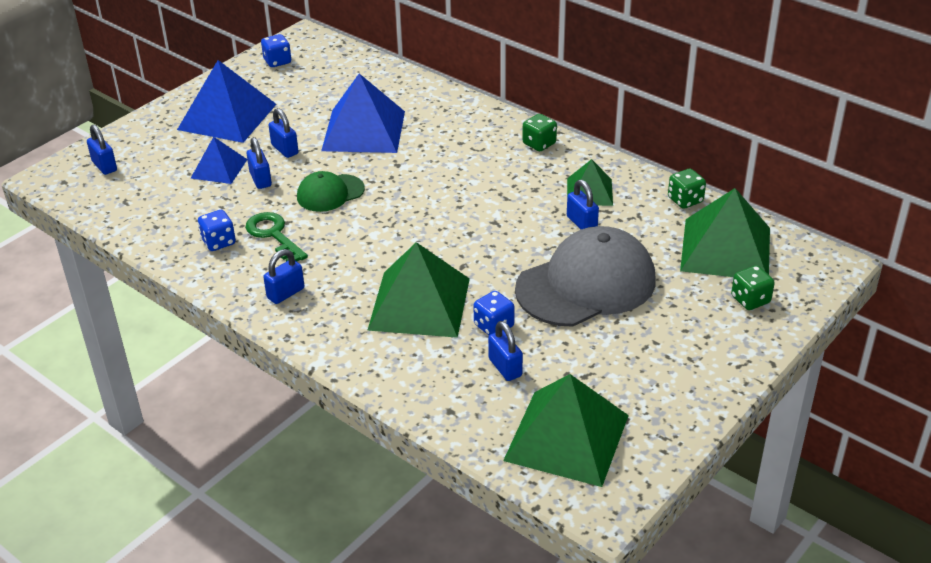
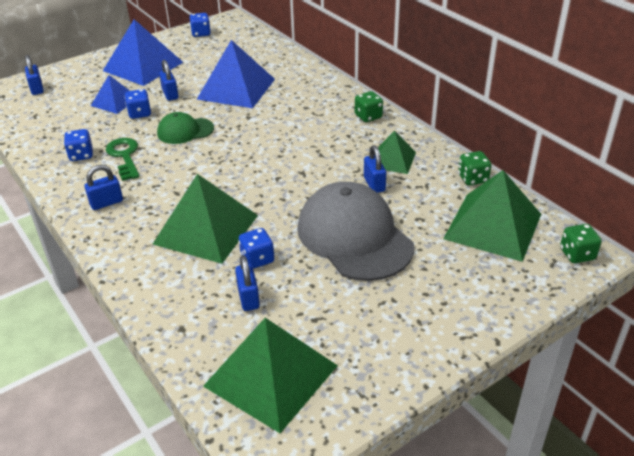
camera: 15 degrees right, 0 degrees up
(260, 179) = (140, 113): blue padlock -> blue dice
(586, 284) = (354, 236): grey cap -> grey cap turned 105 degrees counterclockwise
(750, 300) = (498, 276): green dice -> green dice (577, 254)

